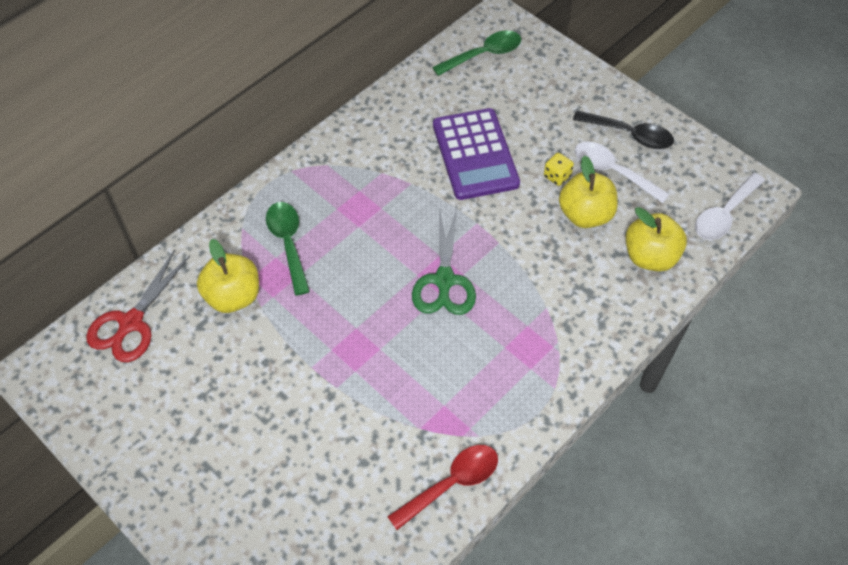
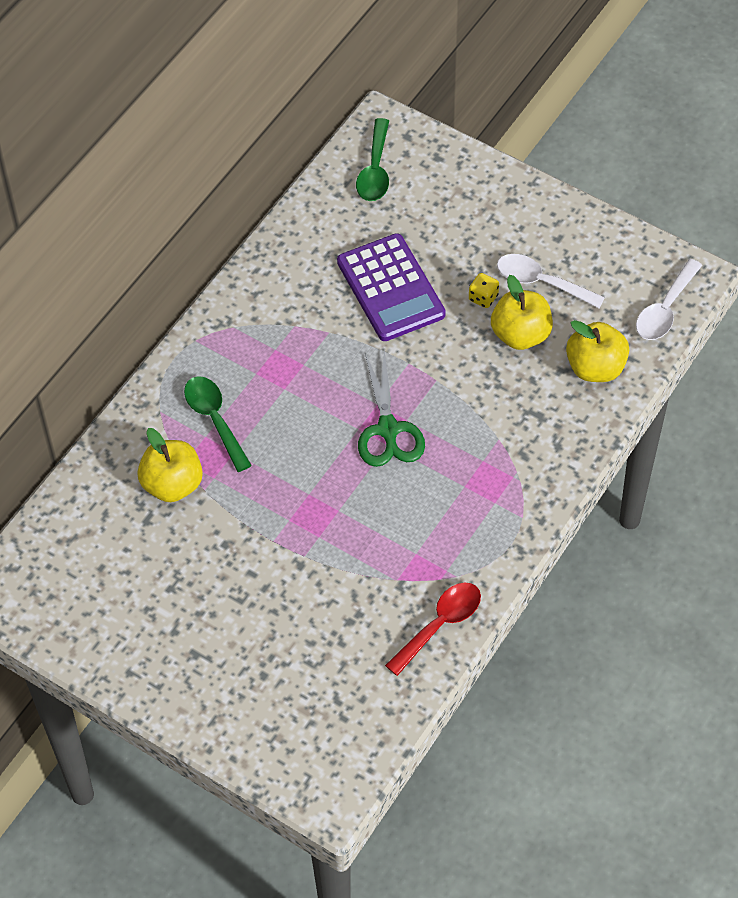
camera: 10 degrees left, 0 degrees up
(131, 323) = (73, 530): red scissors -> none
(484, 54) = (375, 170): green spoon -> green spoon turned 135 degrees clockwise
(630, 134) = (552, 238): black spoon -> none

